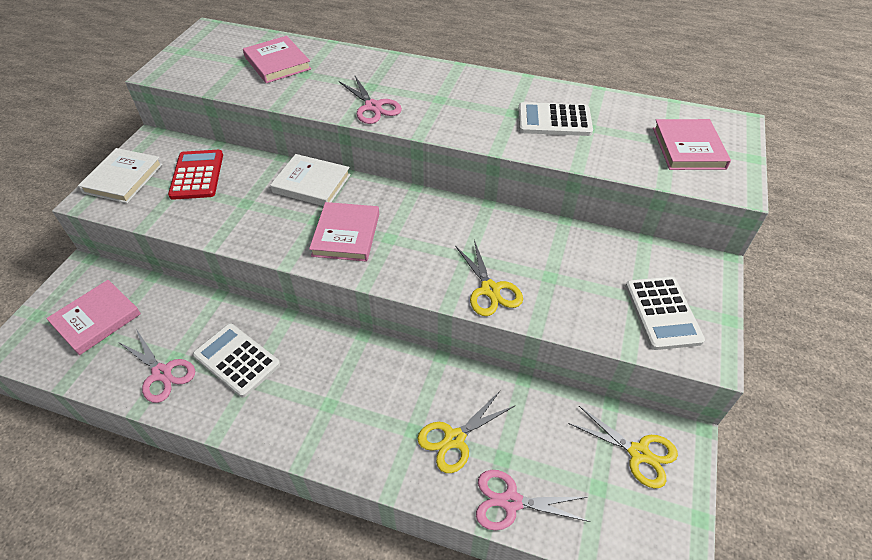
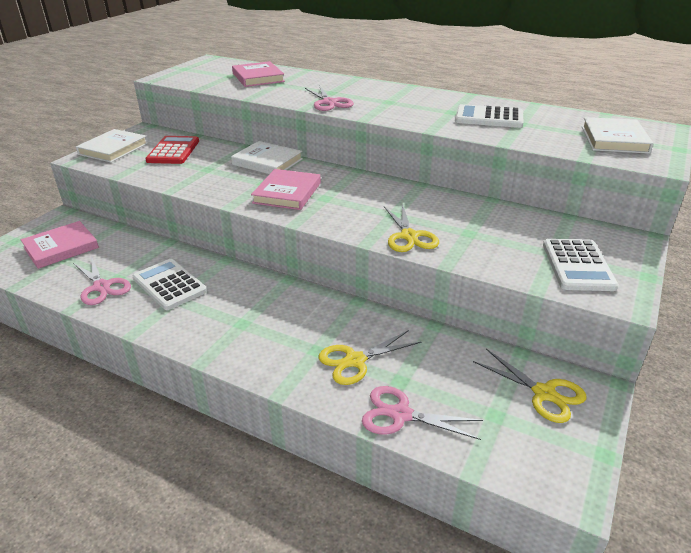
camera: 10 degrees right, 15 degrees down
(688, 148) = (614, 139): pink book -> white book

